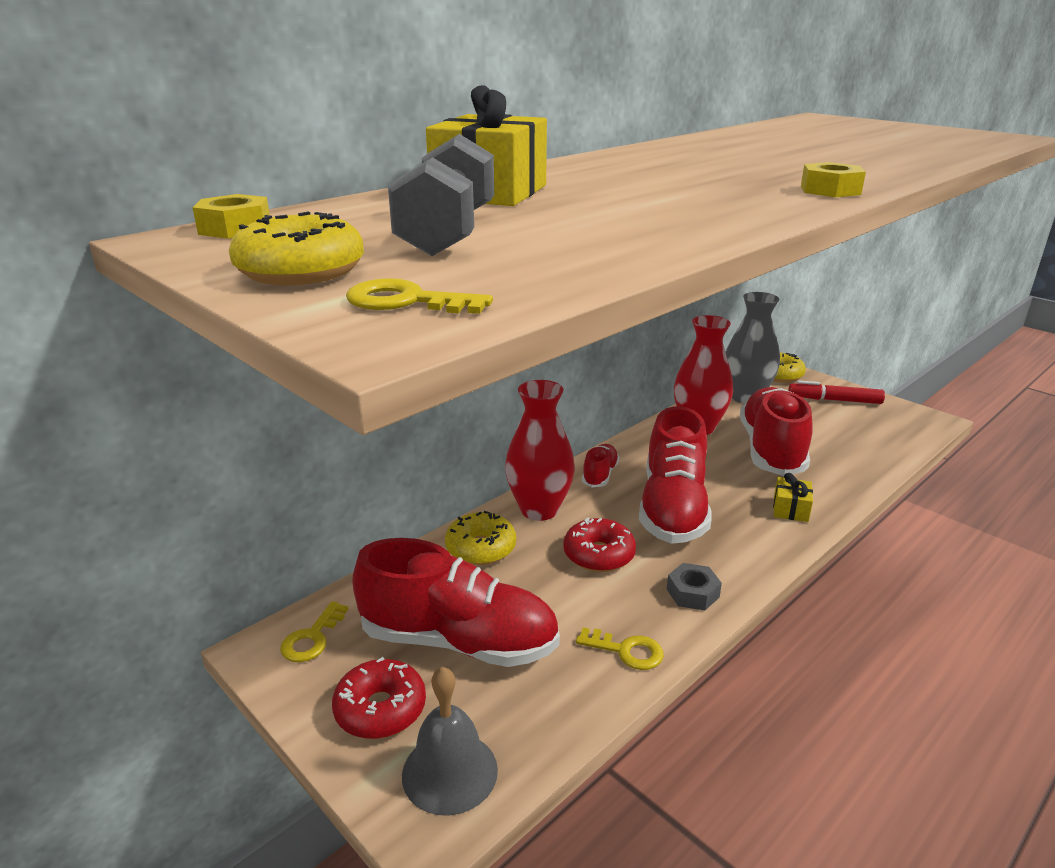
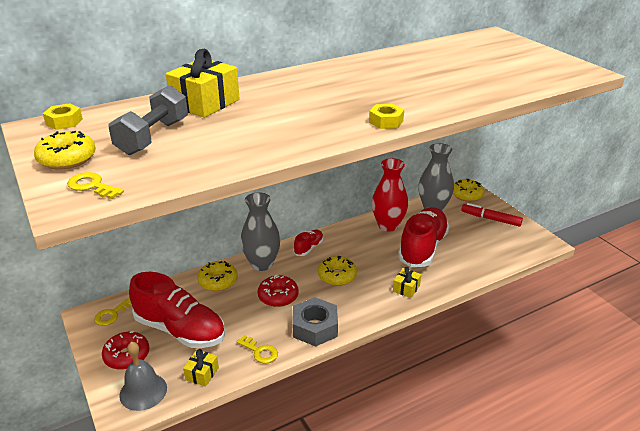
camera: 15 degrees right, 5 degrees up
(539, 509) = (262, 264): red vase -> grey vase
(545, 712) = (202, 374): none -> yellow gift
(673, 508) = (337, 276): red shoe -> yellow donut
(692, 593) = (315, 327): grey nut -> grey nut, size x1.73

